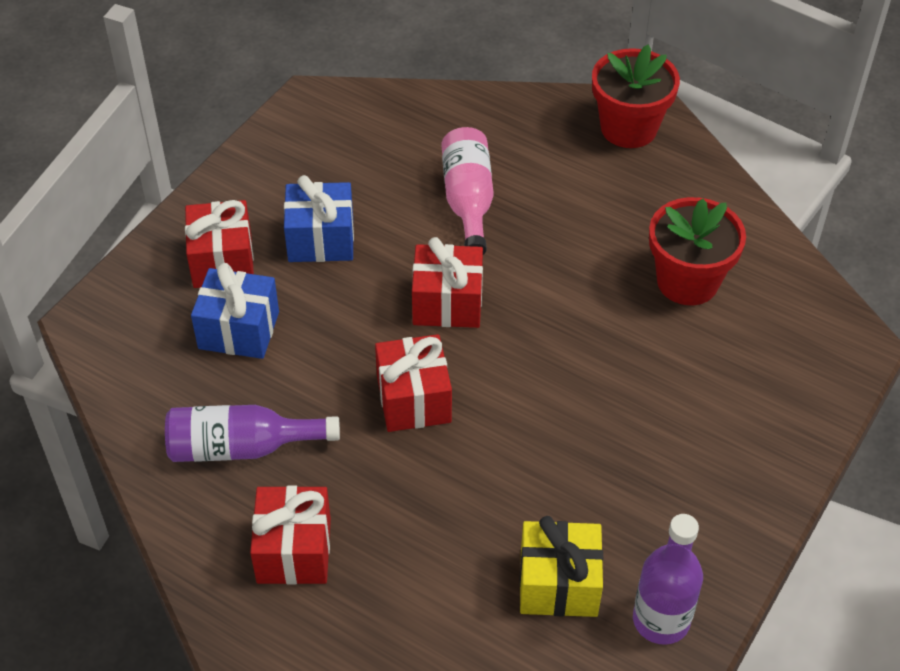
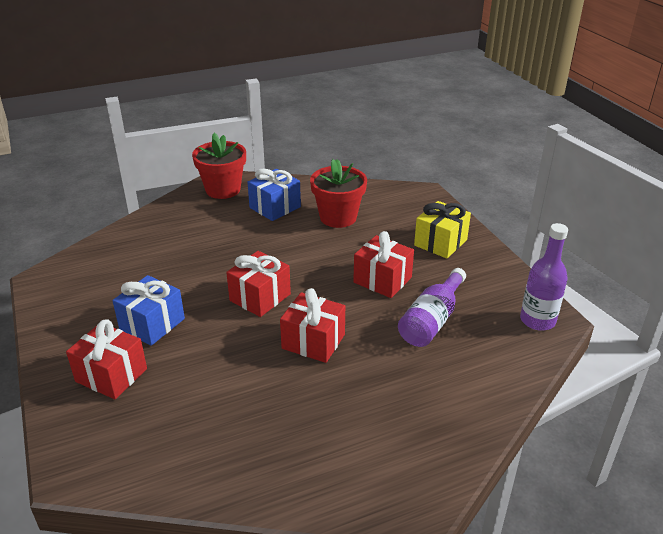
camera: 55 degrees left, 15 degrees down
(239, 330) = (176, 393): blue gift -> blue gift (275, 207)
(242, 447) = (272, 436): purple bottle -> purple bottle (432, 320)
(294, 550) = (376, 448): red gift -> red gift (382, 280)
(468, 201) = (199, 258): pink bottle -> none
(558, 584) = (489, 345): yellow gift -> yellow gift (440, 243)

